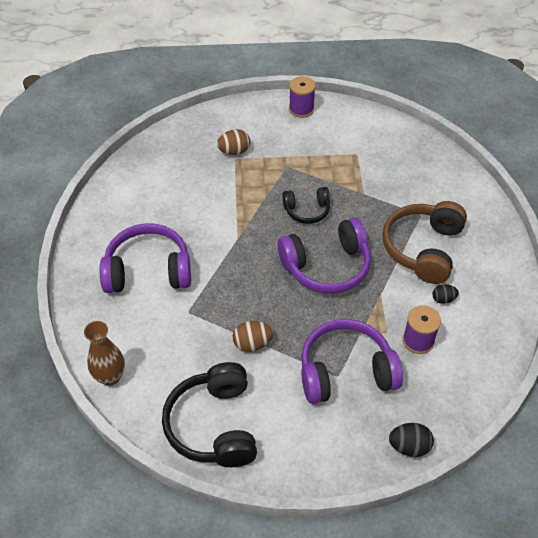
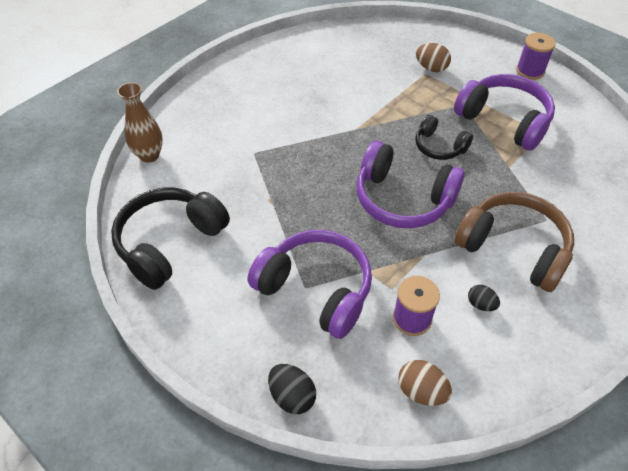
camera: 45 degrees right, 0 degrees up
(148, 270) = (262, 106): purple headphones -> purple headphones (504, 120)
(252, 344) = (270, 210): brown egg -> brown egg (421, 391)
(423, 248) = (513, 248): brown headphones -> brown headphones turned 60 degrees clockwise

